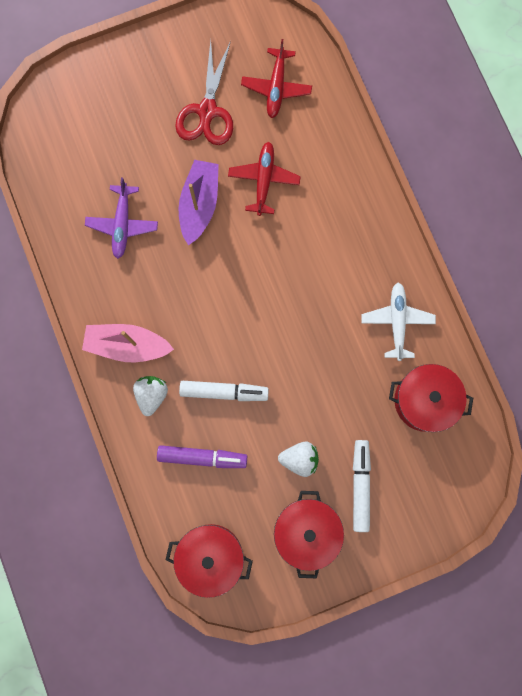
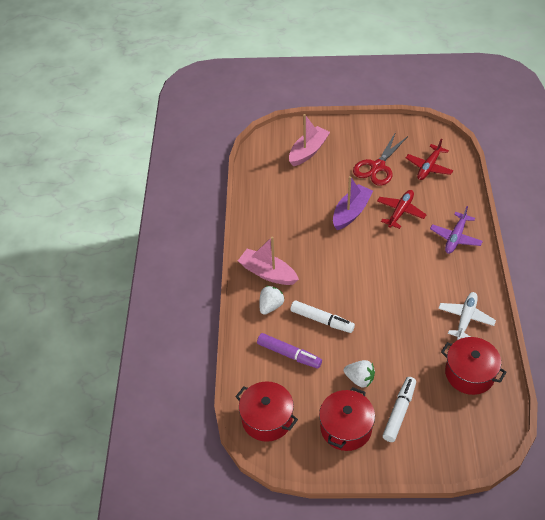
camera: 25 degrees right, 30 degrees down
(101, 116) = (308, 151): none -> pink boat
(122, 224) = (295, 208): purple plane -> purple plane (455, 237)

